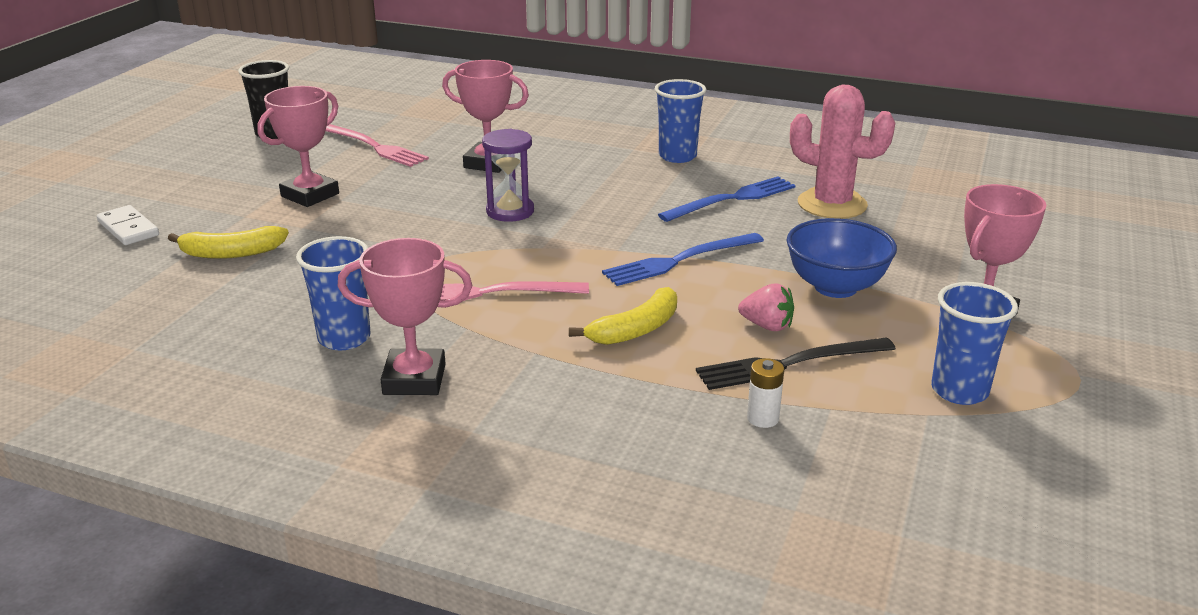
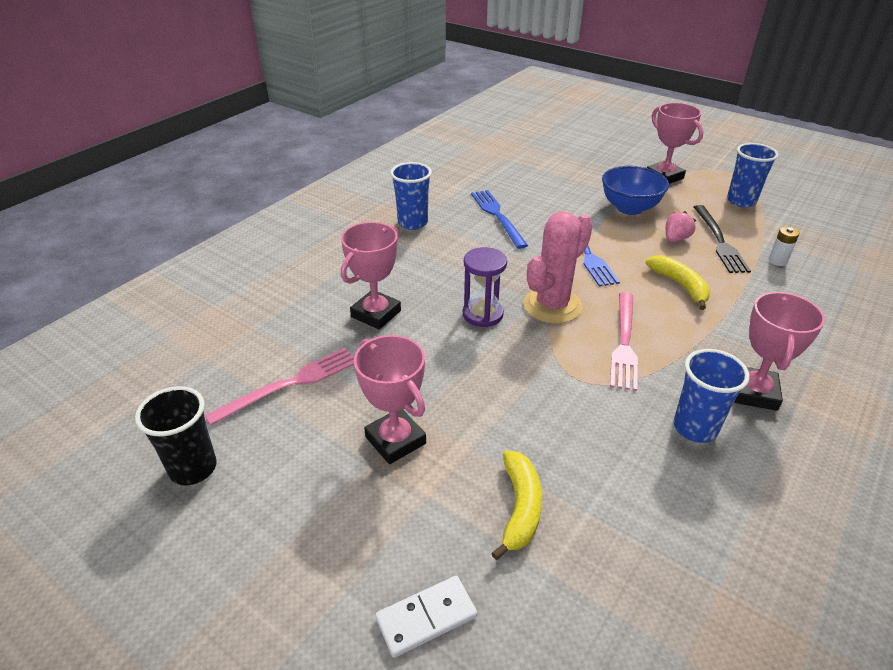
camera: 75 degrees left, 10 degrees up
(832, 204) = (518, 185): pink cactus -> pink cactus (552, 305)

